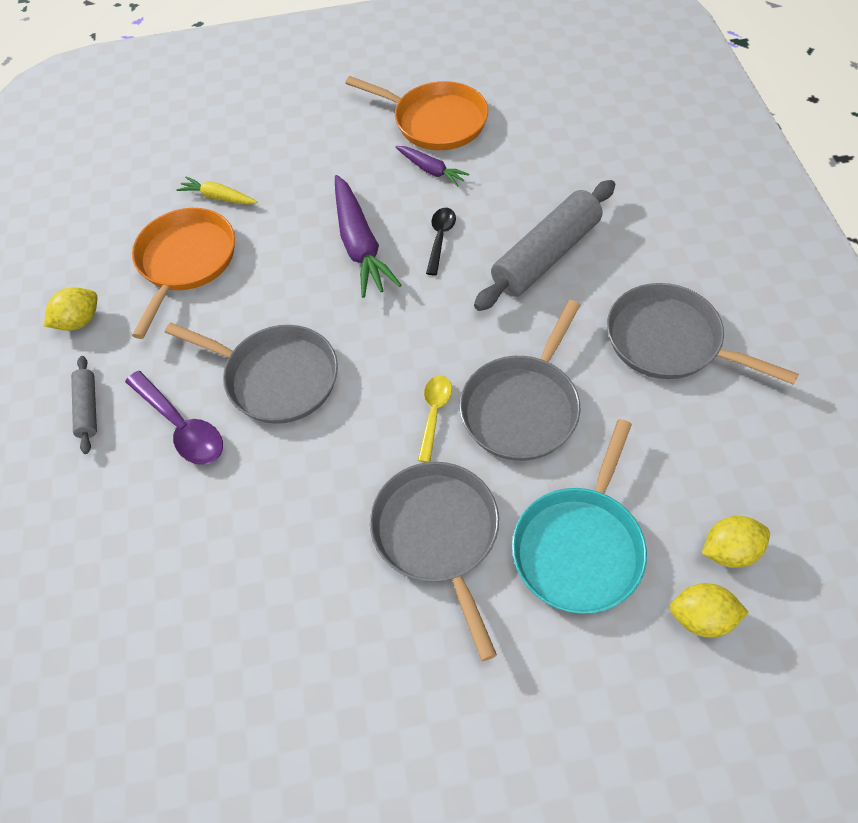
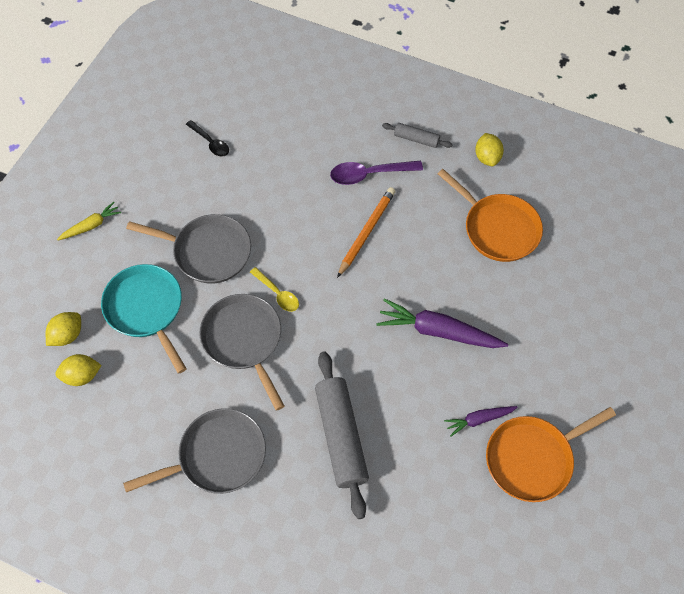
camera: 120 degrees right, 5 degrees up
(218, 197) = (548, 273): yellow carrot -> yellow carrot (91, 225)
(276, 377) = (366, 232): grey pan -> orange pencil
(440, 238) = (407, 382): black spoon -> black spoon (210, 142)
(729, 551) = (82, 375): yellow lemon -> yellow lemon turned 60 degrees clockwise

